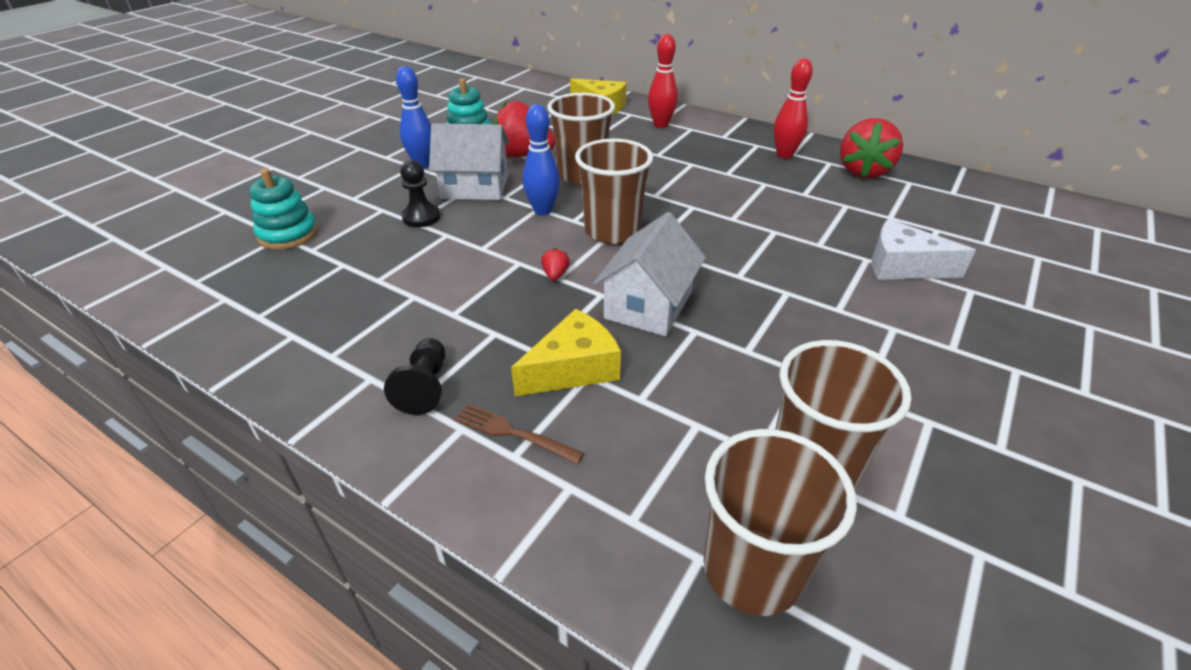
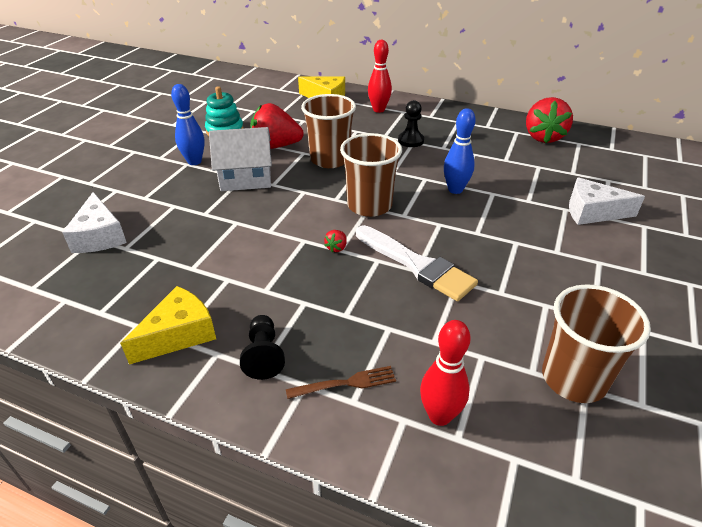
camera: 10 degrees left, 0 degrees up
(288, 234) = (99, 236): turquoise stacking toy -> white cheese
(421, 217) = (210, 209): black pawn -> black pawn (410, 140)
(512, 433) = (346, 383): brown fork -> brown fork turned 150 degrees clockwise
(543, 211) = (308, 193): blue bowling pin -> blue bowling pin (455, 189)
(555, 275) = (336, 248): red strawberry -> red strawberry turned 150 degrees counterclockwise
(573, 368) = (376, 324): yellow cheese -> yellow cheese (179, 334)
(648, 305) = (416, 265): white house -> white brush
(752, 570) = (554, 462): brown cup -> none
(784, 155) = (481, 128): red bowling pin -> red bowling pin (439, 416)

